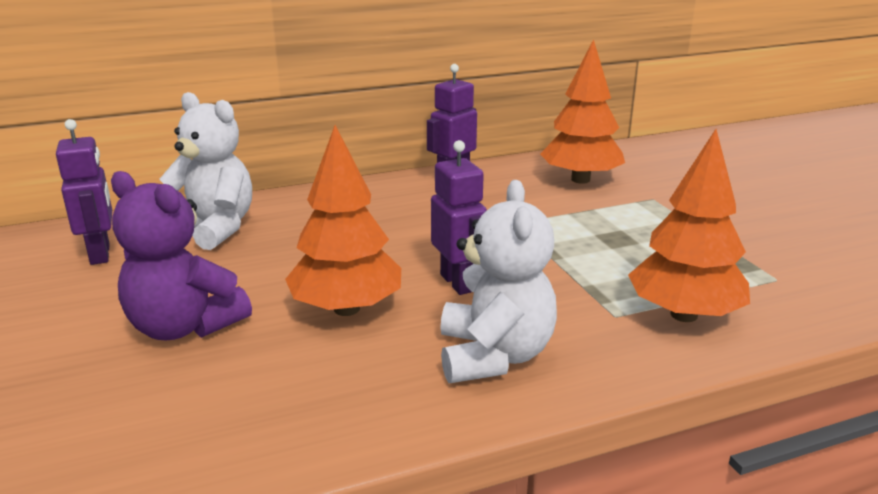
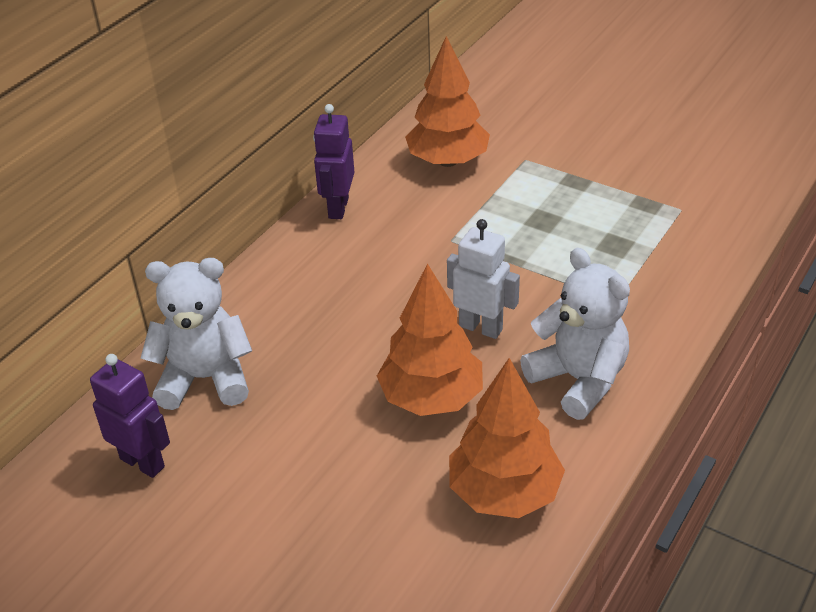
camera: 35 degrees left, 15 degrees up
(184, 327) = (332, 486): purple teddy bear -> none
(458, 283) = (481, 327): purple robot -> white robot
(683, 315) = (655, 275): orange tree -> orange tree (504, 493)

